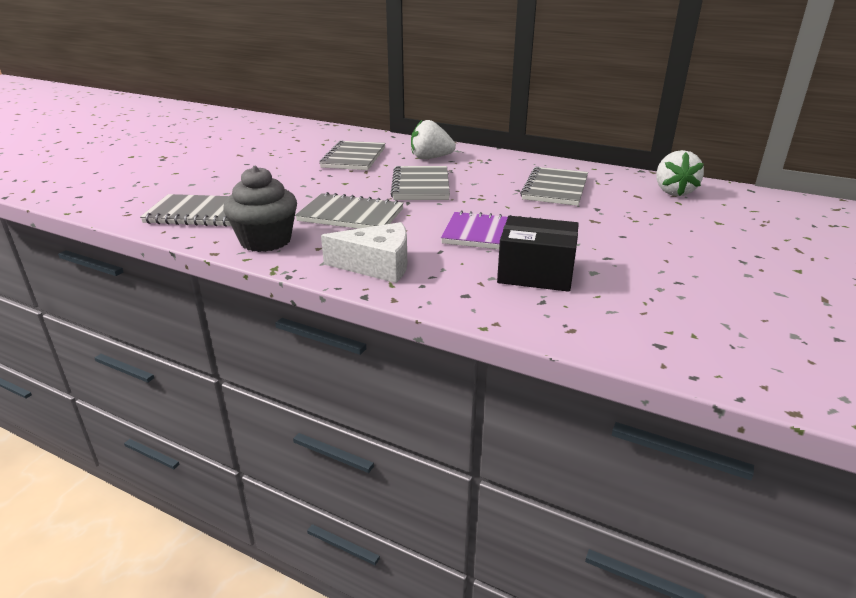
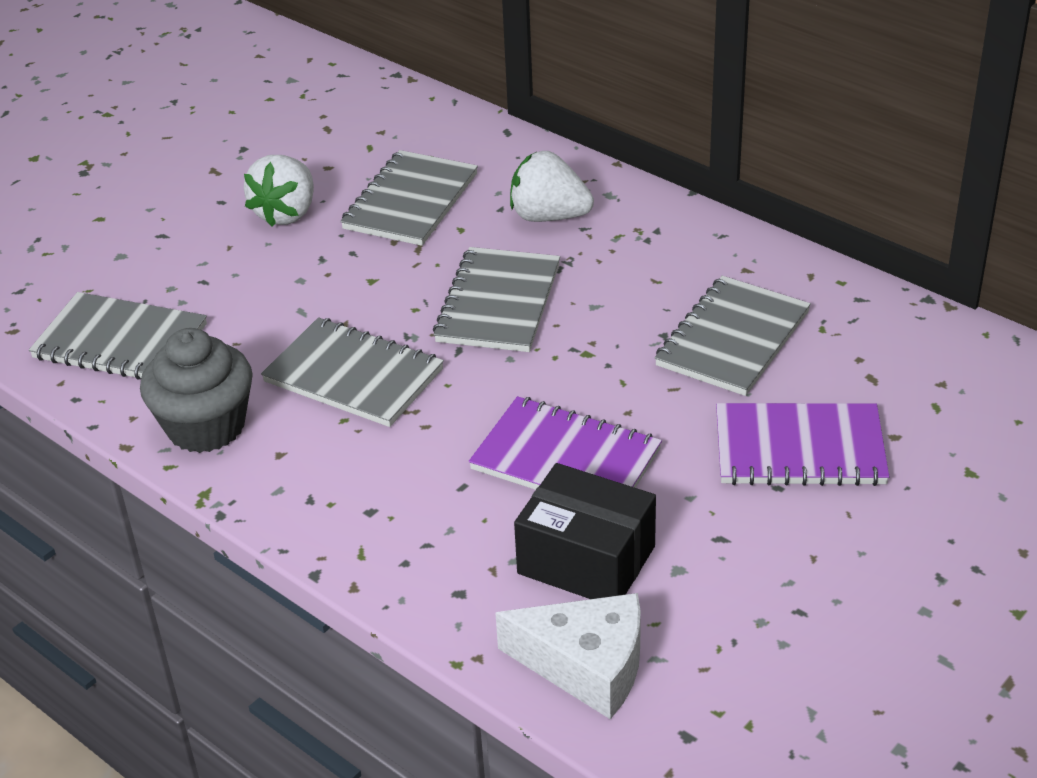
camera: 15 degrees right, 10 degrees up
(377, 265) = (354, 508): white cheese -> white cheese (586, 666)
(622, 221) = (799, 449): none -> purple notebook
(673, 192) = (946, 374): white strawberry -> white strawberry (286, 213)

